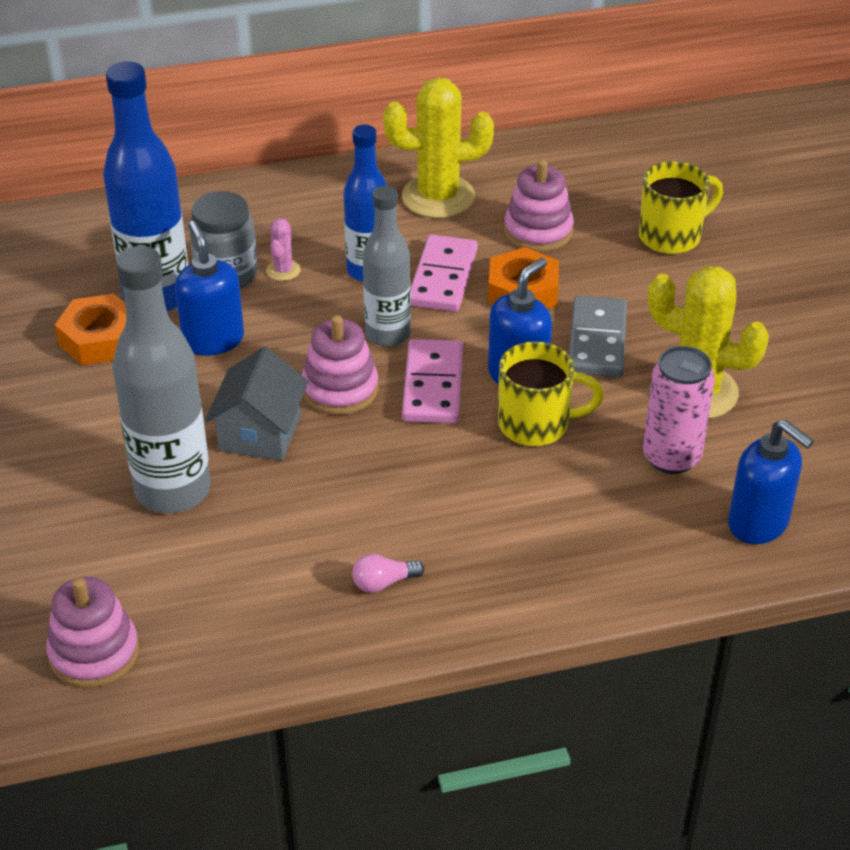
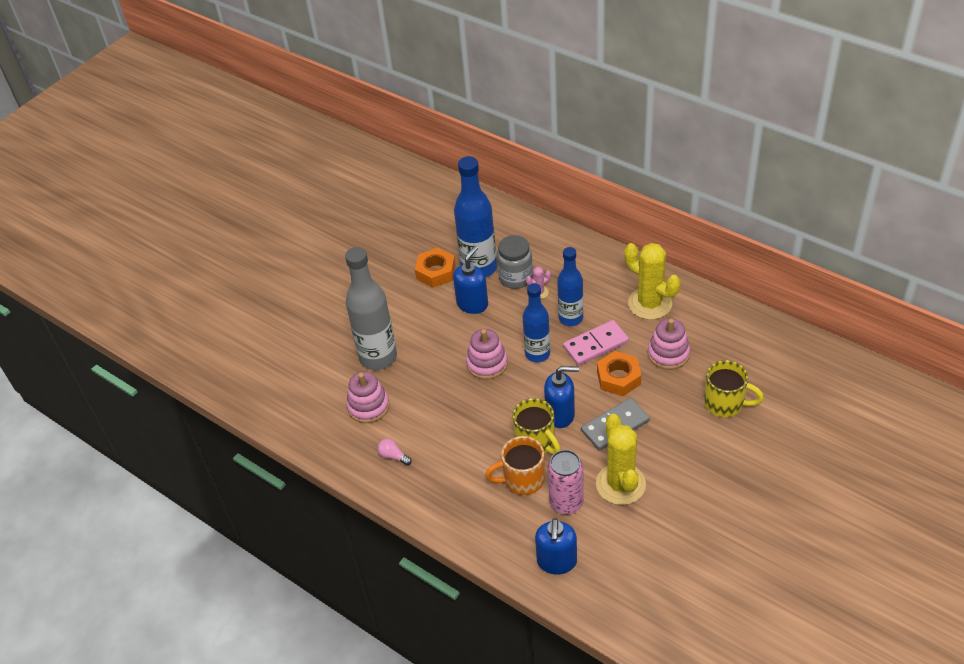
camera: 55 degrees right, 5 degrees up
(94, 653) = (279, 398): pink stacking toy -> pink stacking toy (368, 406)
(260, 432) = (435, 358): grey house -> none
(387, 334) = (537, 354): grey bottle -> blue bottle
(432, 385) = (522, 391): pink domino -> none
(585, 475) = (522, 480): none -> orange mug

